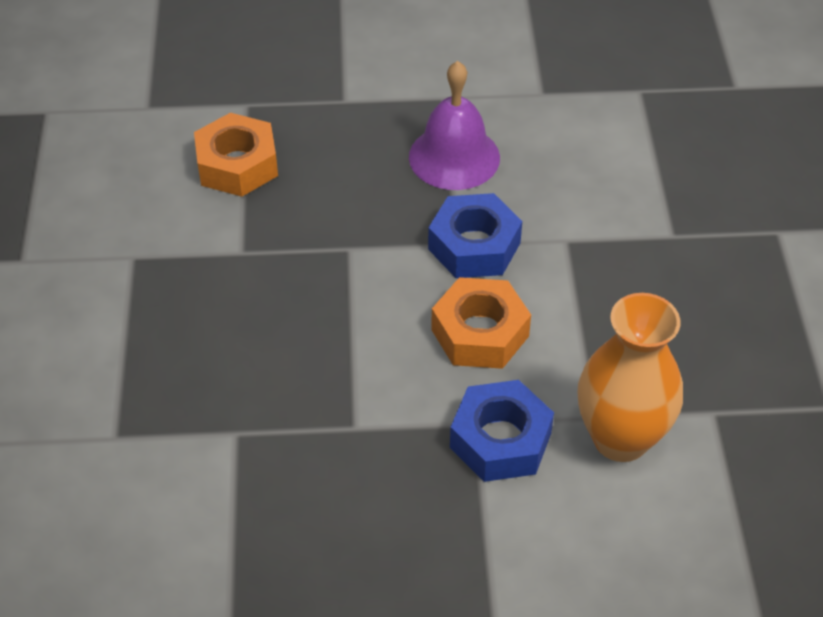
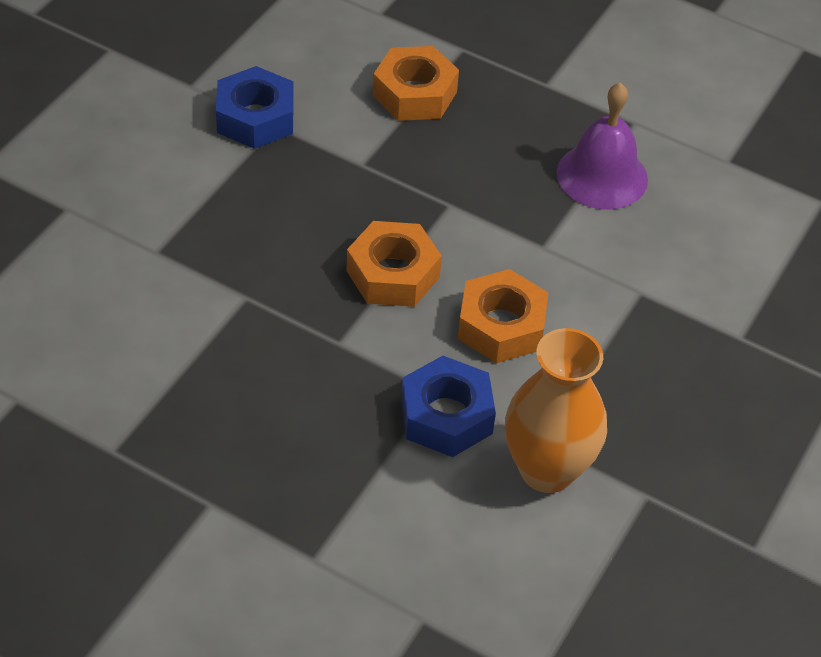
camera: 30 degrees right, 0 degrees up
(350, 338) = (393, 274): none -> orange nut
(474, 246) = (556, 256): blue nut -> blue nut (255, 118)

